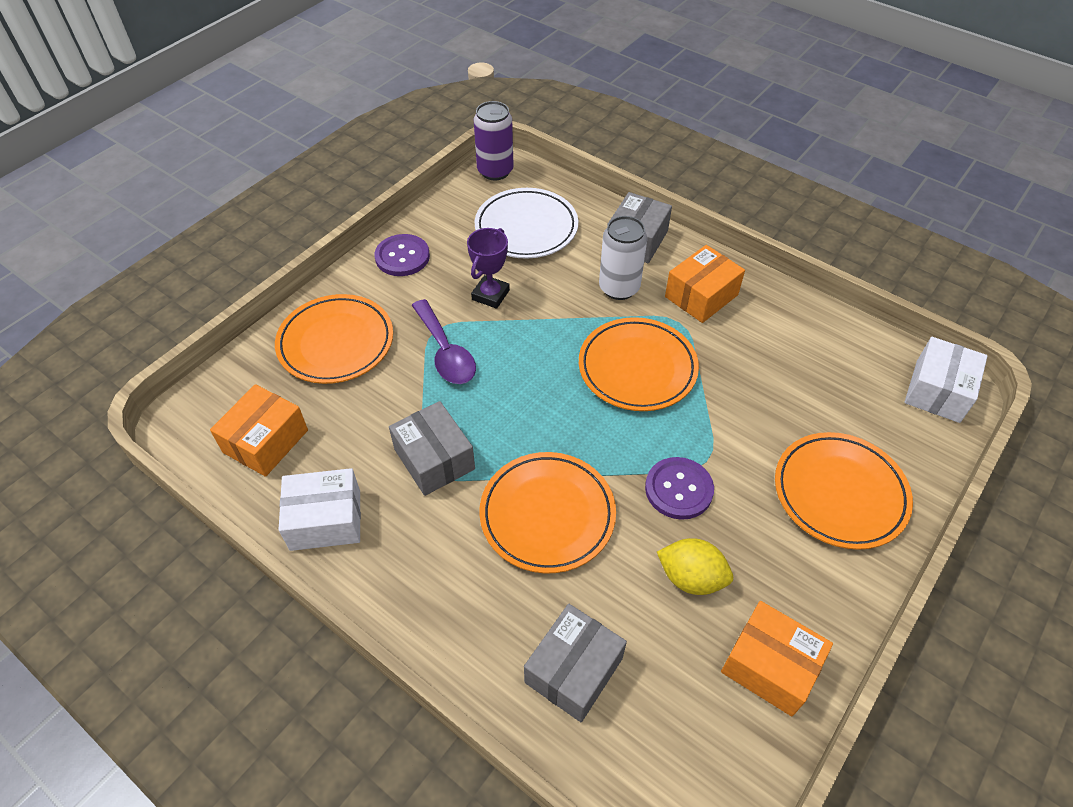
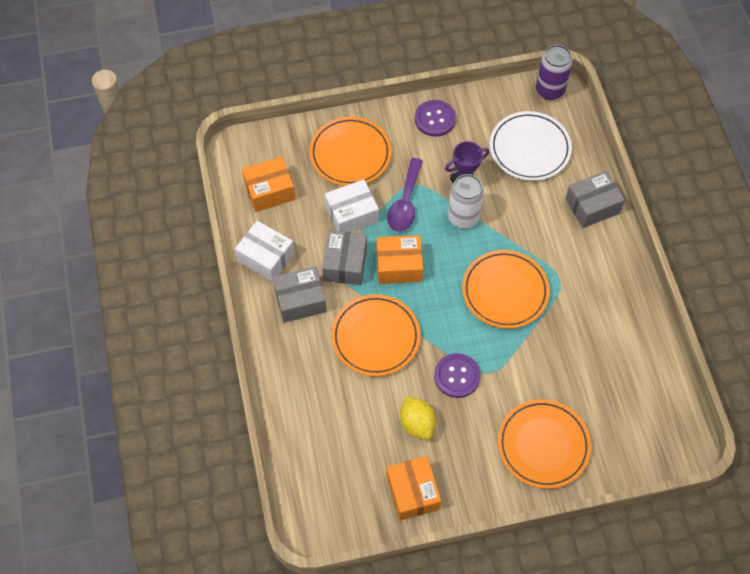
camera: 40 degrees right, 10 degrees up
(573, 670) = (319, 420): grey box -> grey box (300, 300)
(619, 288) = (546, 232): white can -> white can (463, 217)
(701, 296) = (593, 273): orange box -> orange box (399, 266)
(937, 391) = (673, 438): white box -> white box (352, 214)

